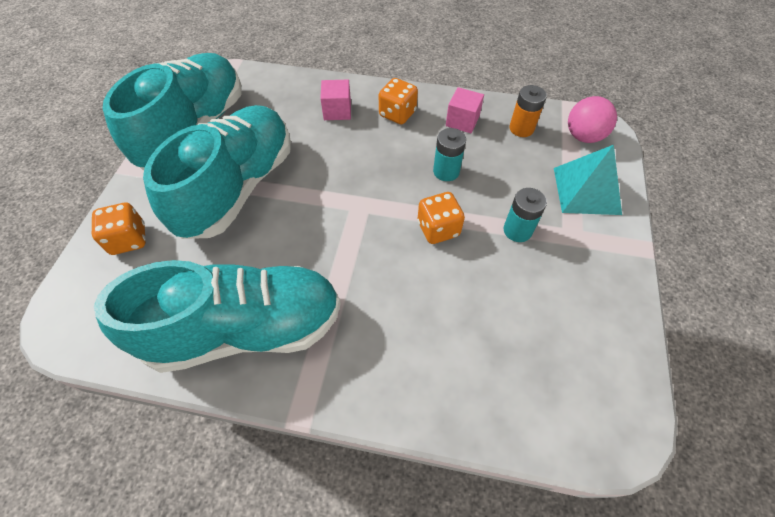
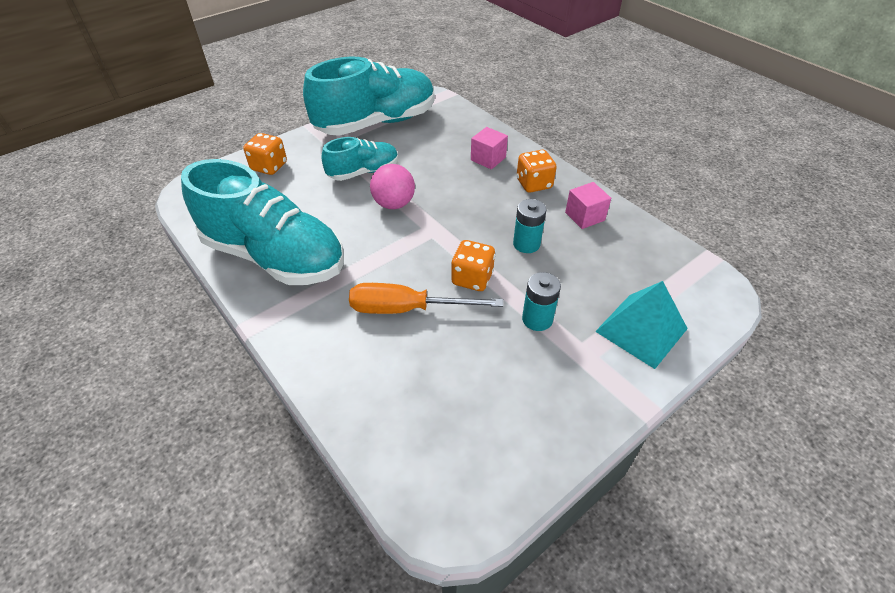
camera: 40 degrees right, 10 degrees down
(238, 187) = (363, 172): turquoise shoe -> turquoise shoe, size x0.53
(418, 292) = (407, 309): none -> orange screwdriver
(521, 128) = (635, 249): orange battery -> none
(583, 136) = (692, 288): pink ball -> pink ball (394, 204)

